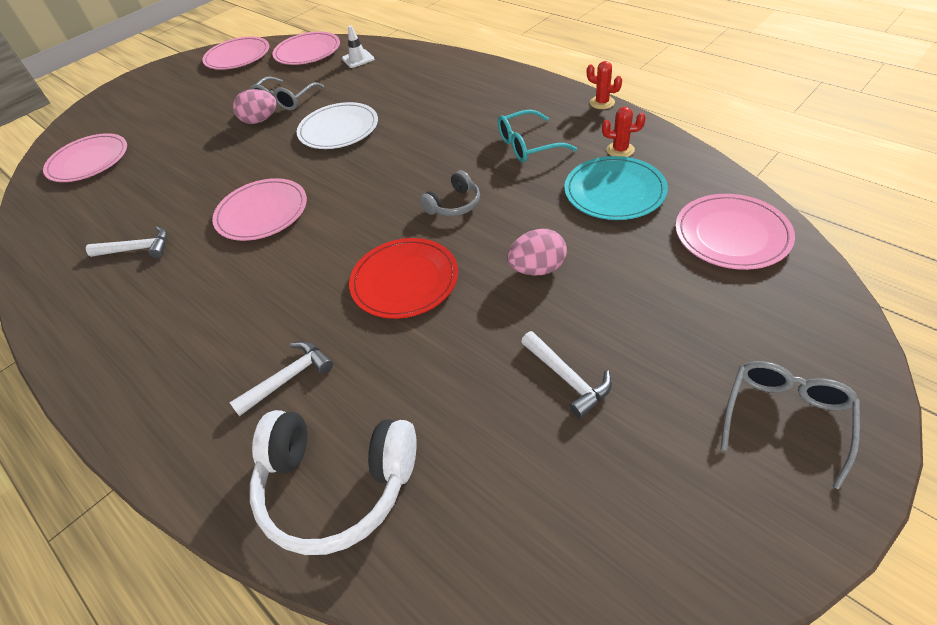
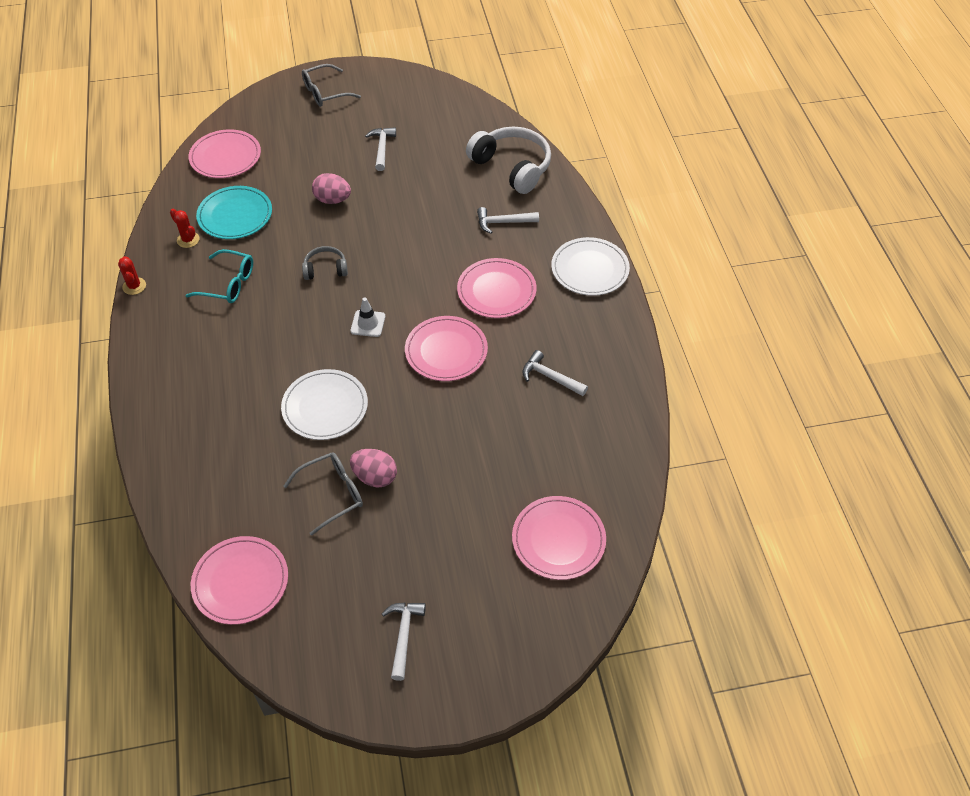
camera: 150 degrees left, 5 degrees up
(128, 386) = (590, 269): none -> white plate
(183, 82) = (403, 636): none -> white hammer
(237, 56) = (313, 648): pink plate -> pink plate (496, 291)
(358, 59) = (212, 514): white traffic cone -> white traffic cone (368, 323)
(404, 281) = (403, 237): red plate -> none

